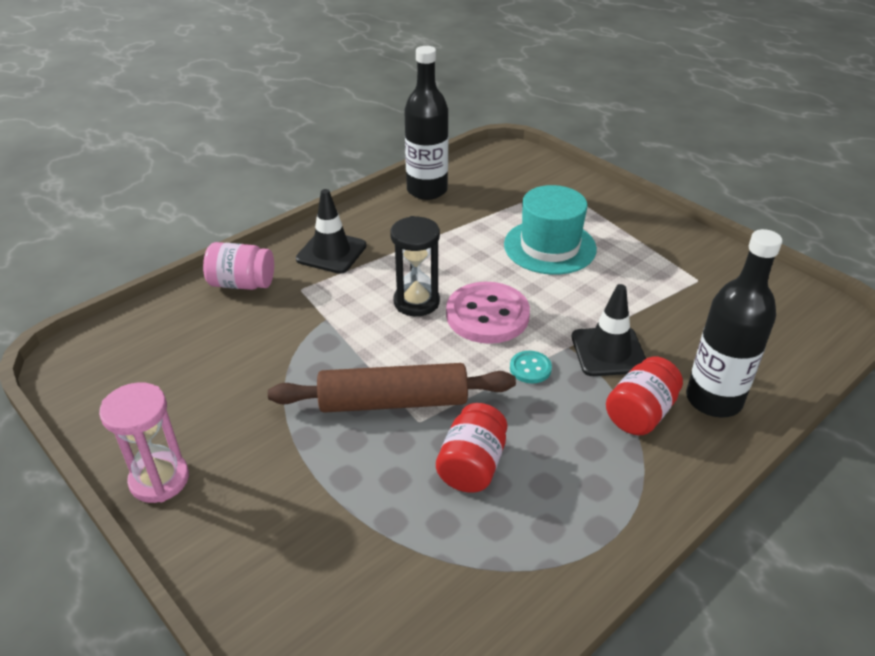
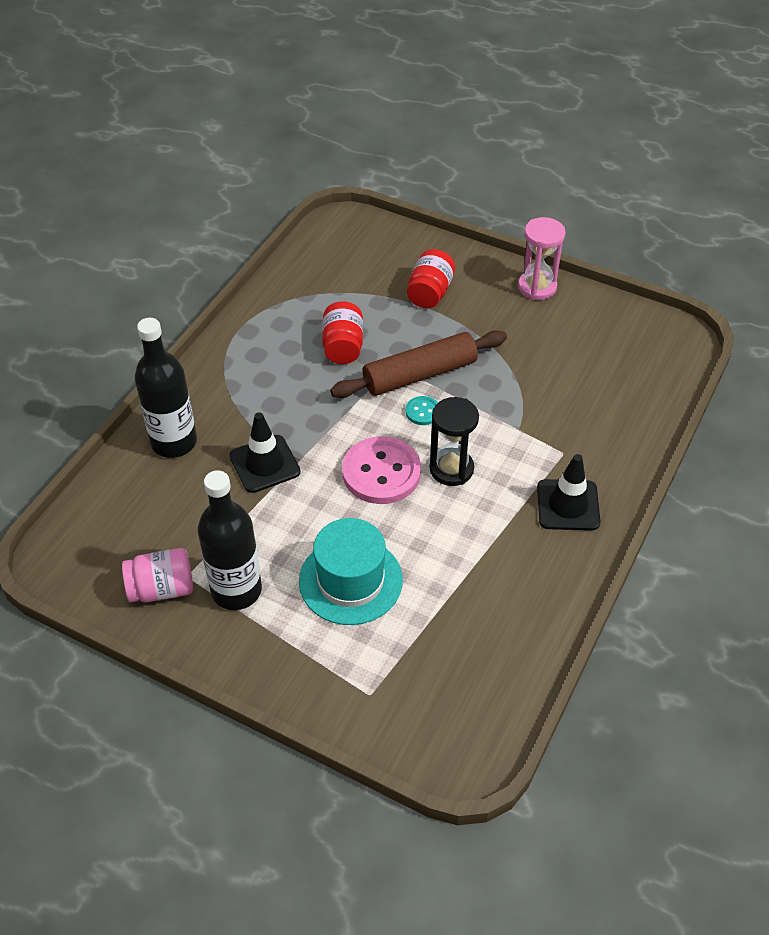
camera: 160 degrees right, 10 degrees up
(242, 284) = (619, 444): pink jar -> pink jar (162, 589)
(427, 190) = (527, 637): black bottle -> black bottle (236, 590)
(530, 368) = (326, 430): turquoise button -> turquoise button (423, 412)
(640, 413) = (231, 415): red jar -> red jar (430, 293)

